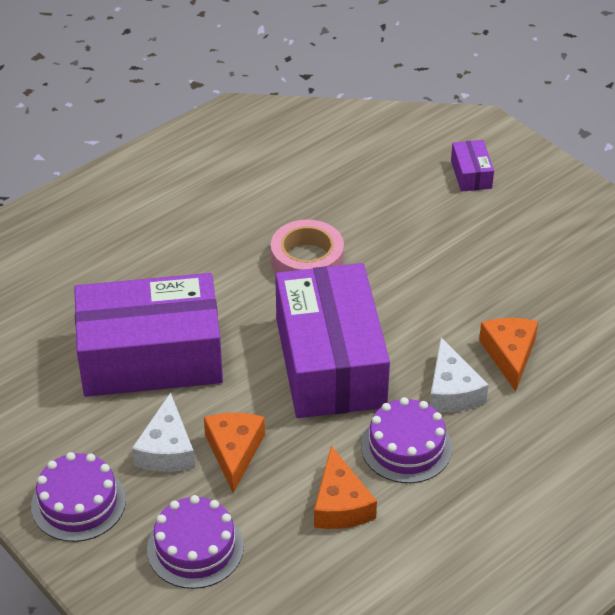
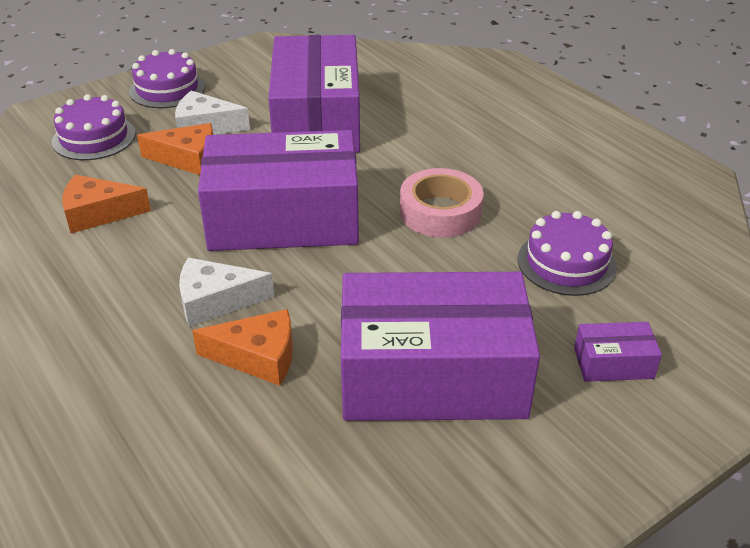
camera: 95 degrees right, 5 degrees down
(406, 447) = (149, 260): purple cake -> purple cake (566, 263)
(504, 260) = (432, 375): none -> purple box

